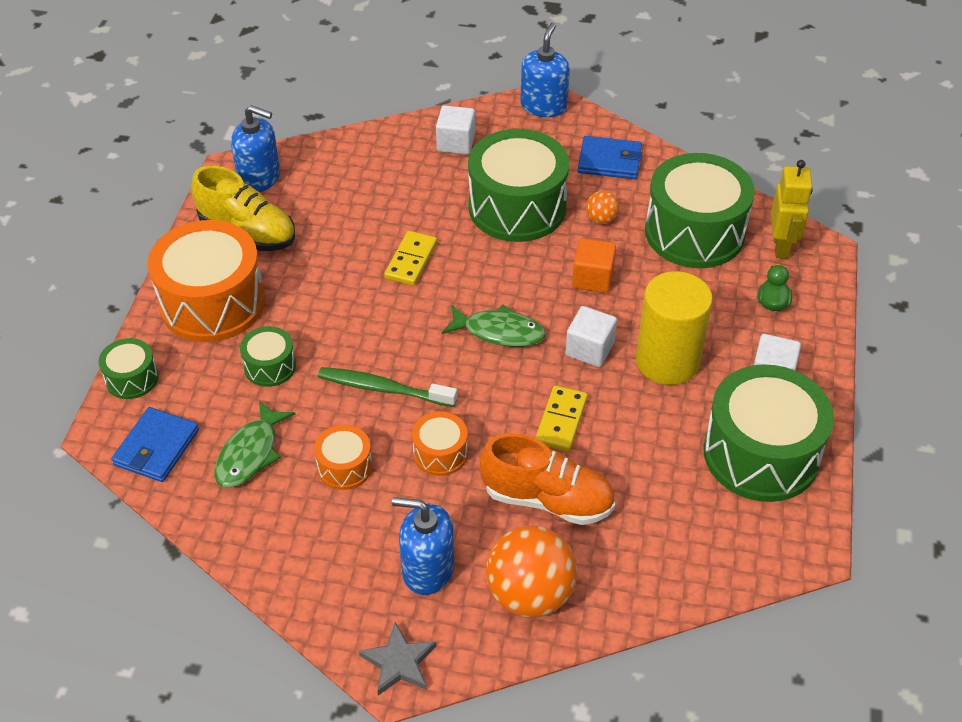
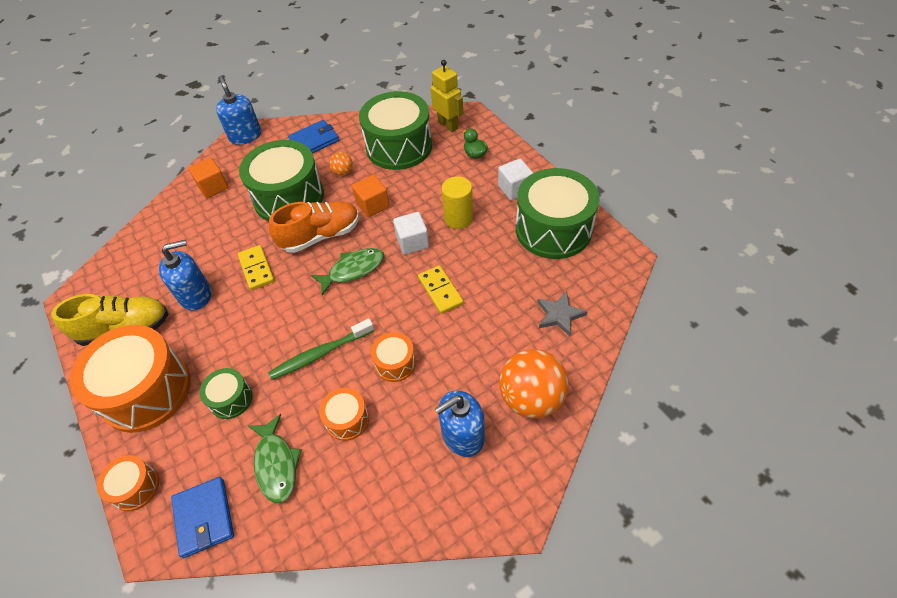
camera: 40 degrees left, 5 degrees up
(132, 378) = (135, 487): green drum -> orange drum
(259, 178) = (99, 290): blue soap dispenser -> blue soap dispenser (196, 295)
(399, 662) = (508, 506): grey star -> grey star (559, 315)
(456, 143) = (213, 187): white cube -> orange cube
(547, 499) = (481, 338): orange shoe -> orange shoe (321, 236)
(667, 361) = (458, 218): yellow cylinder -> yellow cylinder, size x0.66

